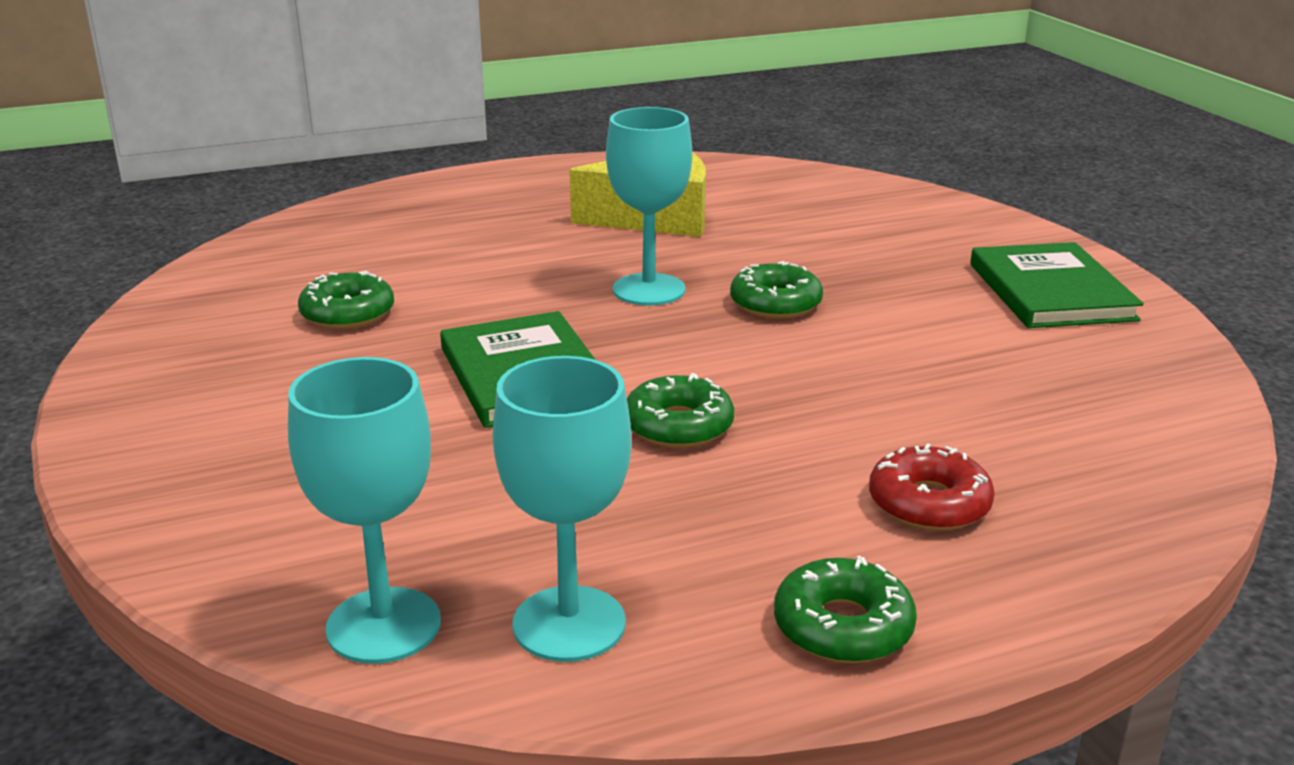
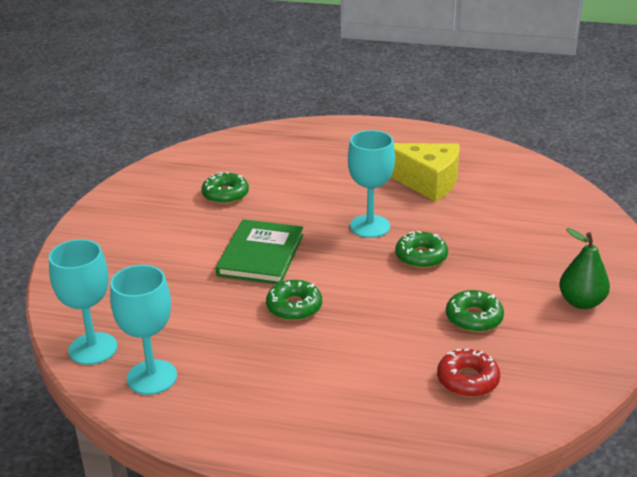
camera: 35 degrees right, 5 degrees up
(843, 627) = (245, 426): green donut -> green donut (474, 318)
(929, 503) = (352, 390): red donut -> red donut (467, 380)
(1051, 292) = (581, 302): green book -> green pear

